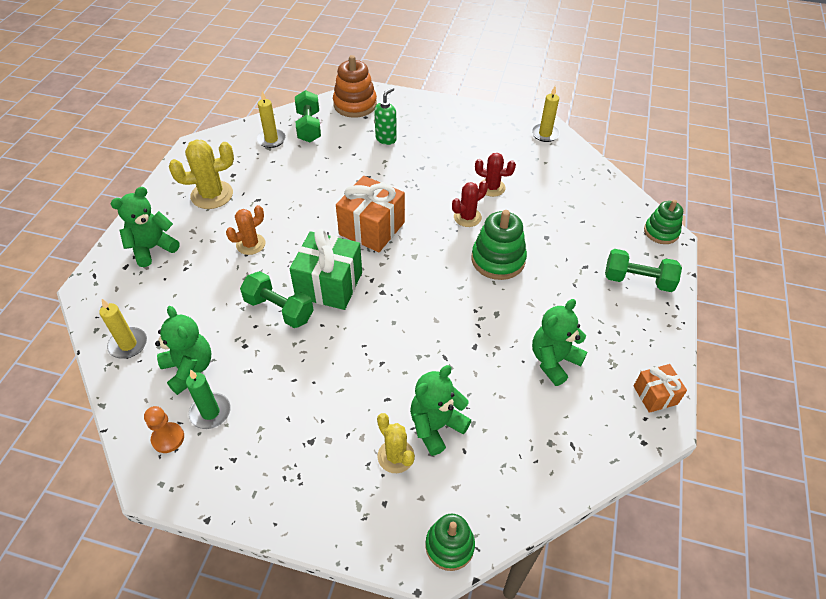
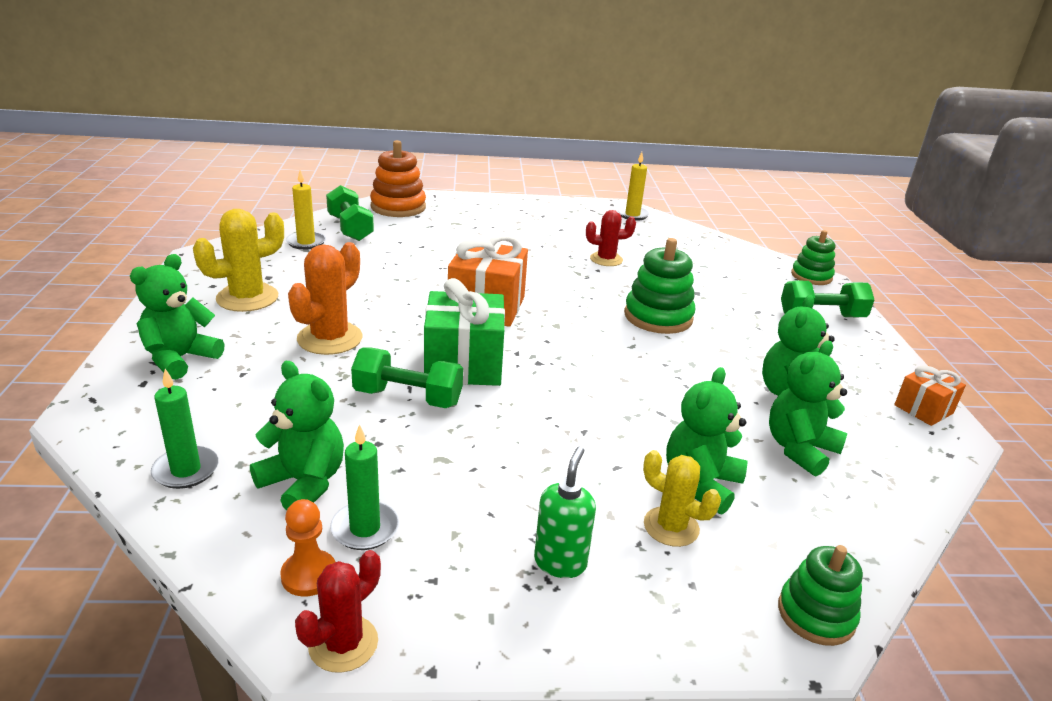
camera: 20 degrees left, 20 degrees down
(128, 344) = (186, 470): yellow candle -> green candle
(250, 244) = (330, 338): orange cactus -> orange cactus, size x1.53
(386, 139) = (454, 231): green soap dispenser -> green soap dispenser (560, 562)
(467, 217) = (596, 285): red cactus -> red cactus (343, 644)
(527, 412) = (799, 449): none -> green teddy bear

